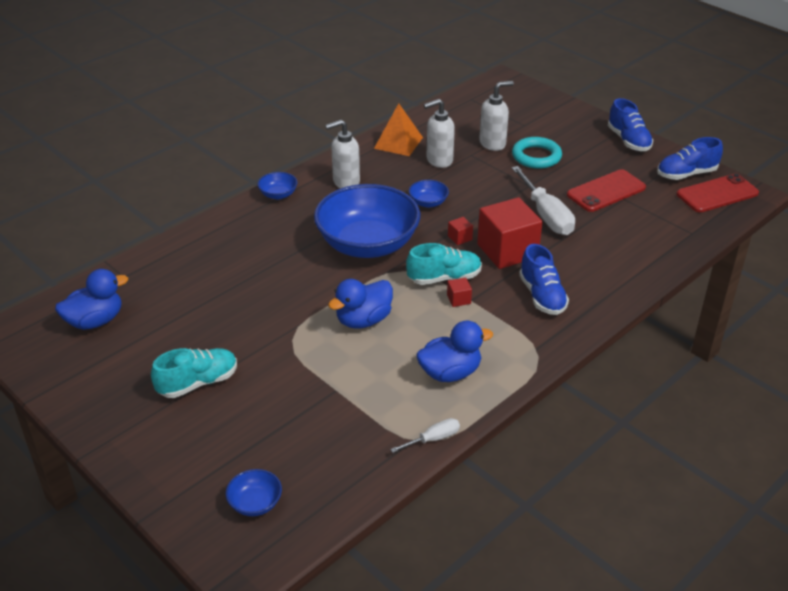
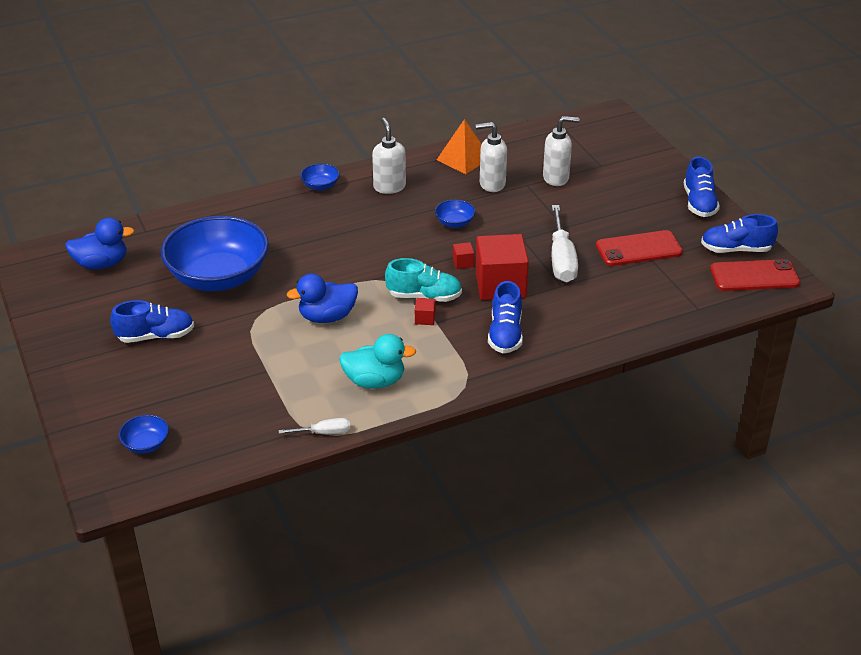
camera: 20 degrees right, 0 degrees up
(198, 383) = (155, 336): turquoise shoe -> blue shoe
(345, 182) = (389, 187): white soap dispenser -> white soap dispenser turned 75 degrees clockwise
(367, 244) = (373, 250): blue bowl -> blue bowl (218, 277)
(450, 373) = (375, 381): blue duck -> turquoise duck
(536, 156) = (591, 200): turquoise ring -> none

